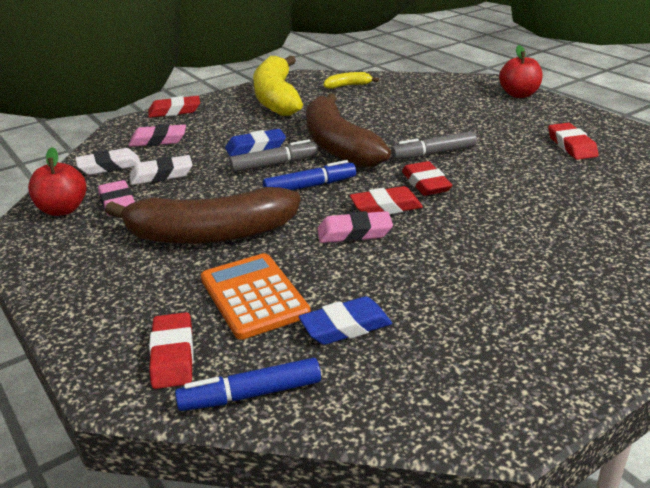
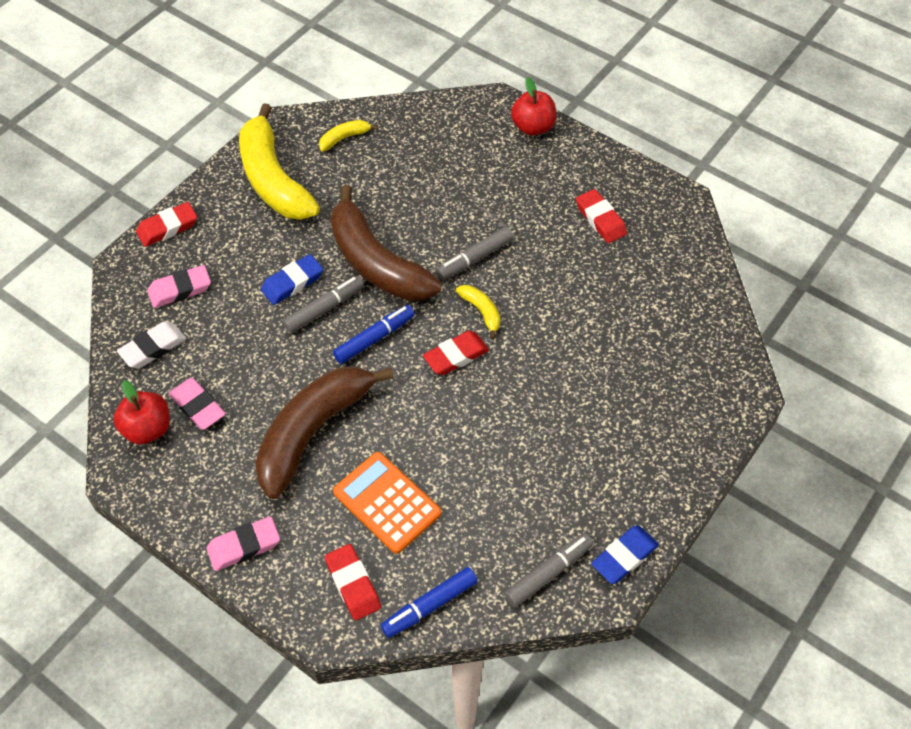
camera: 20 degrees left, 25 degrees up
(161, 175) = (217, 351): white eraser -> none
(211, 234) = (312, 432): brown banana -> brown banana turned 150 degrees clockwise
(345, 327) = (473, 518): blue eraser -> blue eraser (624, 557)
(354, 233) = (440, 400): pink eraser -> pink eraser (244, 546)
(420, 395) = (548, 573): none -> grey marker
(426, 183) = (481, 311): red eraser -> yellow banana

